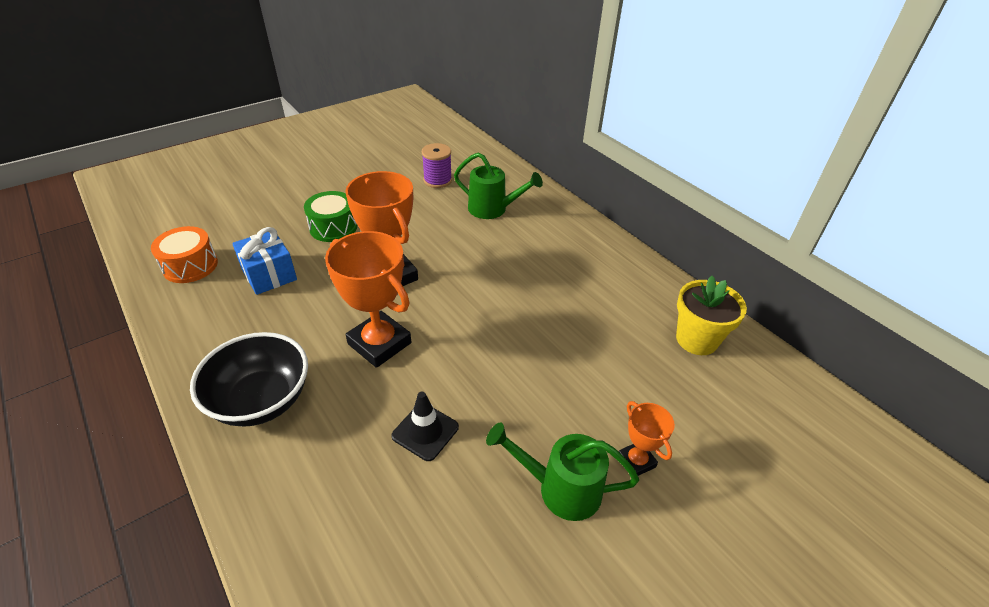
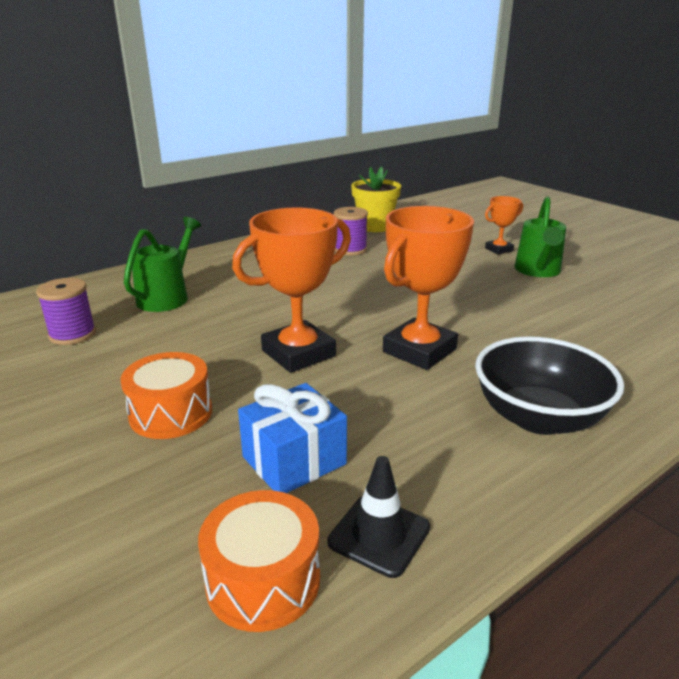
camera: 90 degrees left, 15 degrees down
(333, 227) = (171, 413): green drum -> orange drum
(425, 431) = (520, 319): black traffic cone -> black traffic cone (379, 535)
(611, 313) = (350, 249): none -> purple spool

